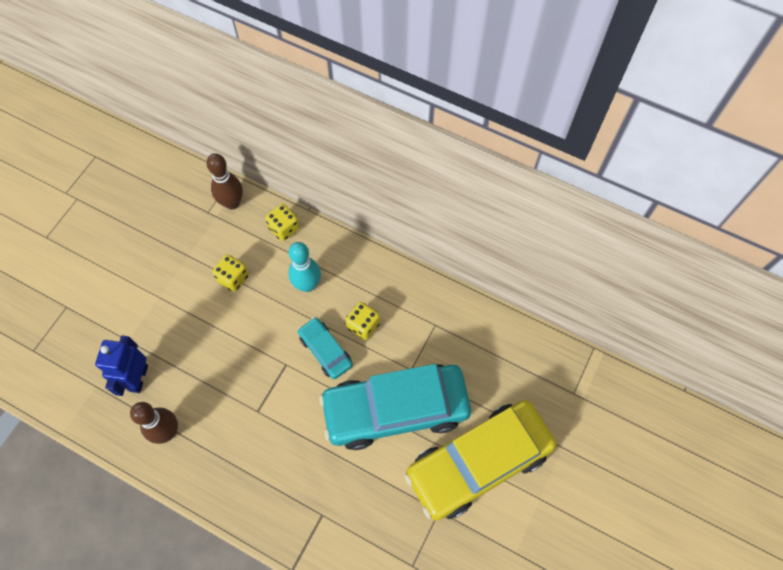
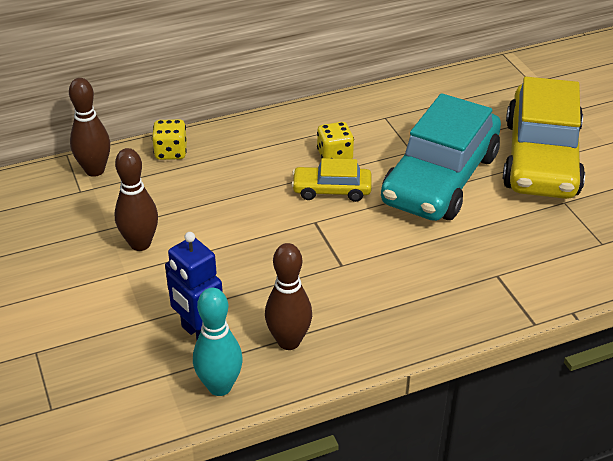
camera: 50 degrees left, 25 degrees down
(188, 284) = (140, 244): none -> brown bowling pin
(233, 278) = (177, 210): yellow dice -> none
(307, 285) = (250, 167): turquoise bowling pin -> turquoise bowling pin (220, 386)
(325, 351) = (332, 190): turquoise car -> yellow car

